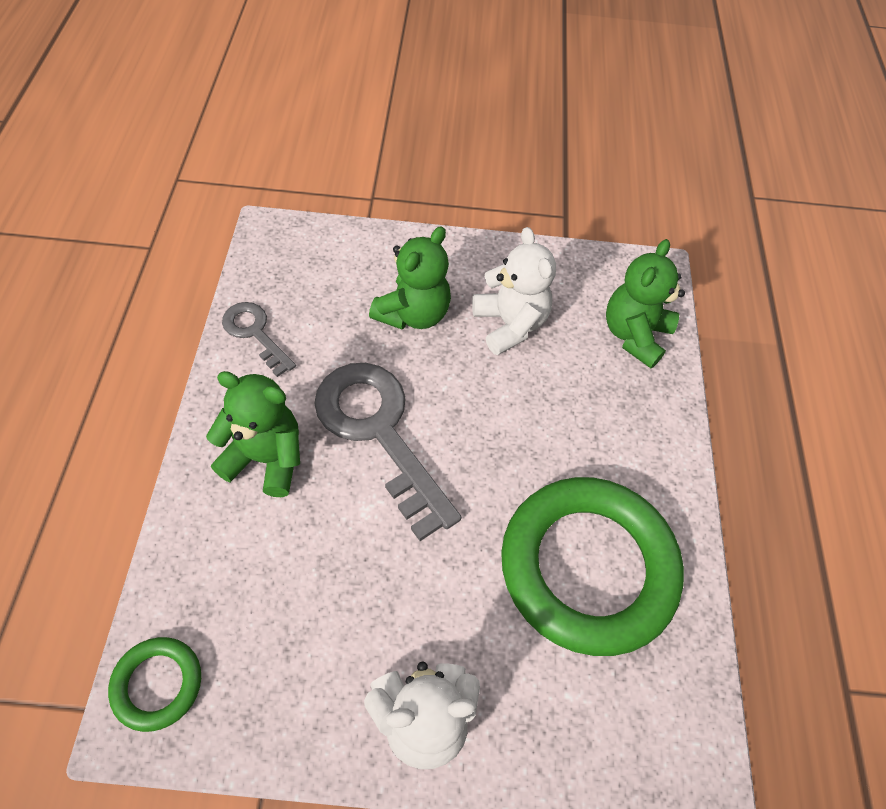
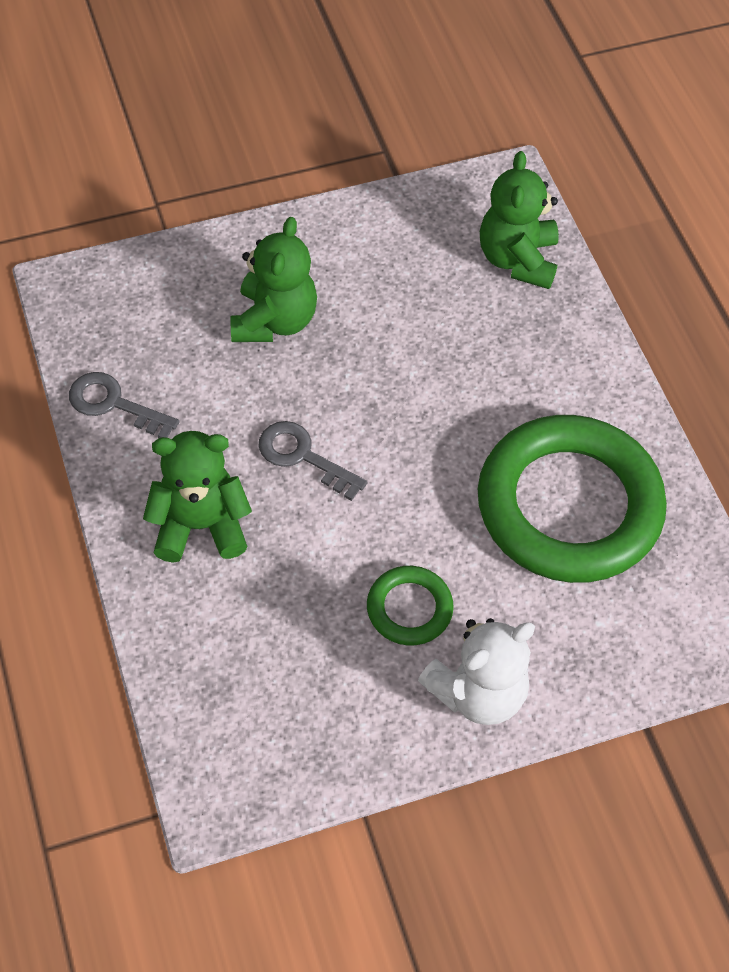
camera: 20 degrees left, 0 degrees up
(157, 684) = (215, 764): green ring -> green ring (409, 609)
(379, 432) = (302, 456): grey key -> grey key, size x0.52
(509, 324) = (383, 295): white teddy bear -> none

